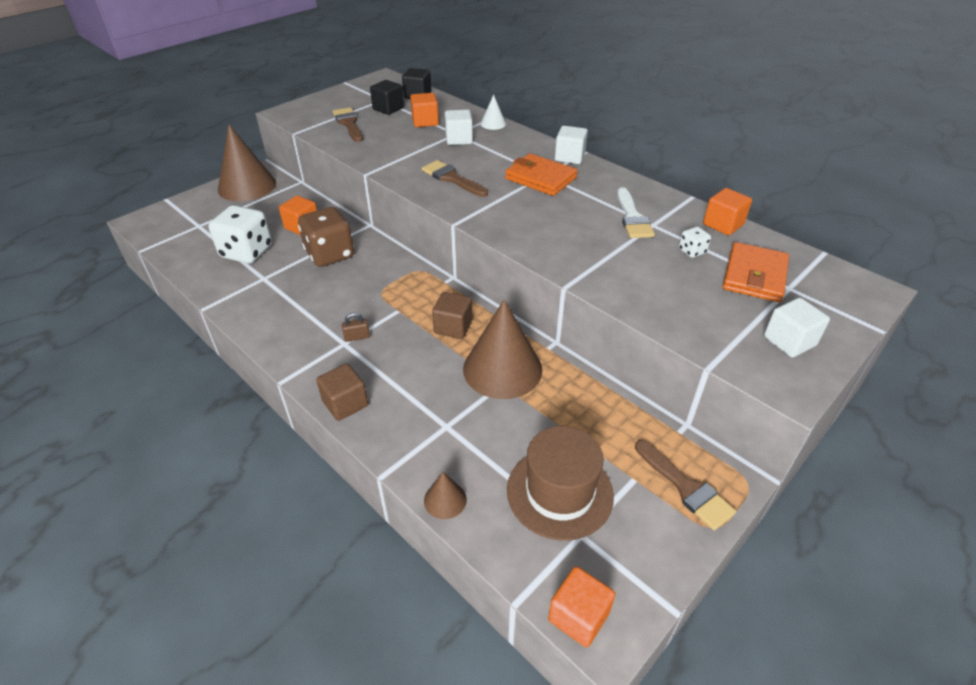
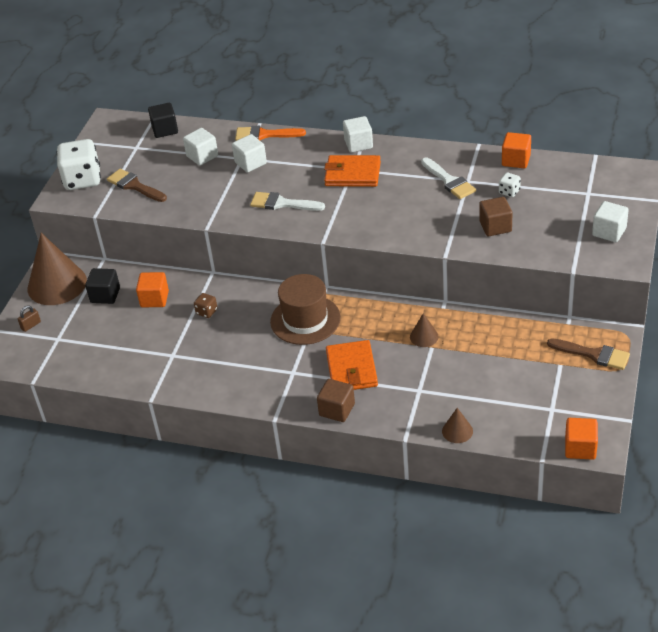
camera: 25 degrees left, 0 degrees up
(247, 252) = (132, 341): white dice -> white dice (82, 180)
(330, 254) = (206, 312): brown dice -> brown dice, size x0.45
(357, 337) = (298, 363): brown padlock -> brown padlock (31, 325)
(388, 109) = (153, 155): black cube -> black cube (105, 295)
(425, 121) = (202, 156): orange cube -> white cube
(452, 178) = (282, 203): brown brush -> white brush
(453, 327) = (362, 324): brown cube -> brown cube (495, 226)
(493, 123) = (264, 135): white cone -> orange brush
(502, 369) = (424, 336): brown cone -> brown cone, size x0.45
(559, 492) = (522, 393): brown hat -> brown hat (305, 320)
(754, 276) = (561, 193): orange wallet -> orange wallet (351, 369)

